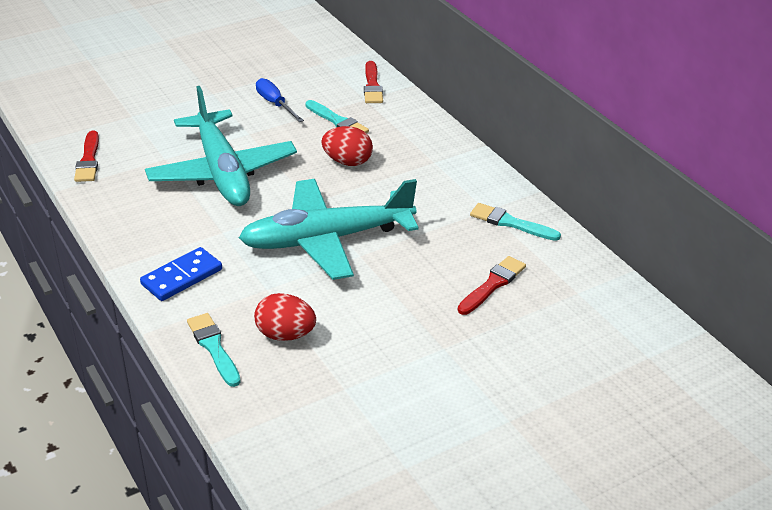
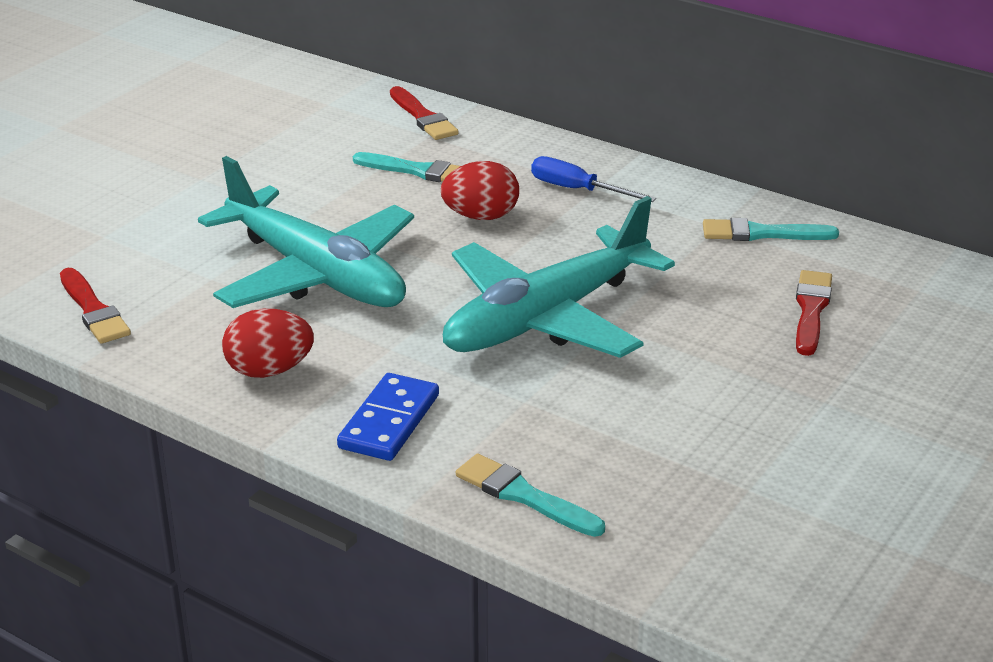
camera: 25 degrees left, 5 degrees down
(275, 104) = (308, 170): blue screwdriver -> blue screwdriver (577, 190)
(285, 335) = (607, 449): red egg -> red egg (269, 370)

